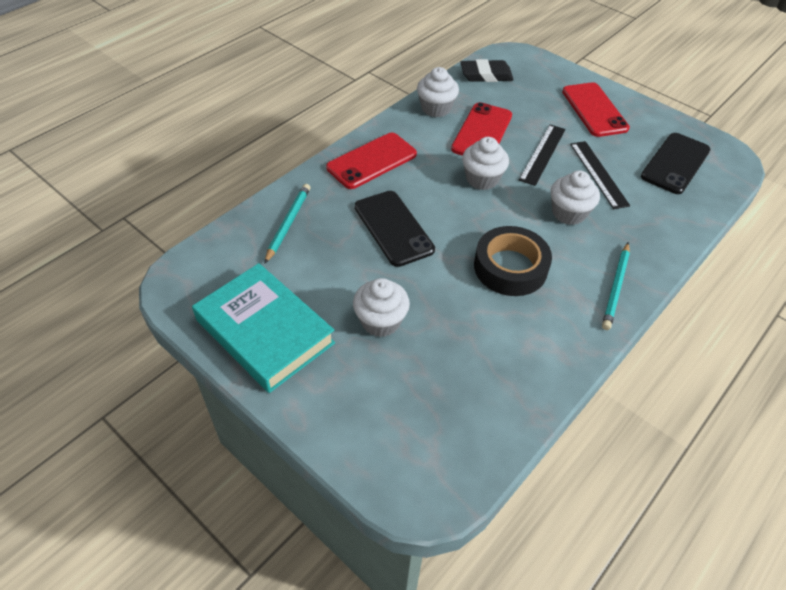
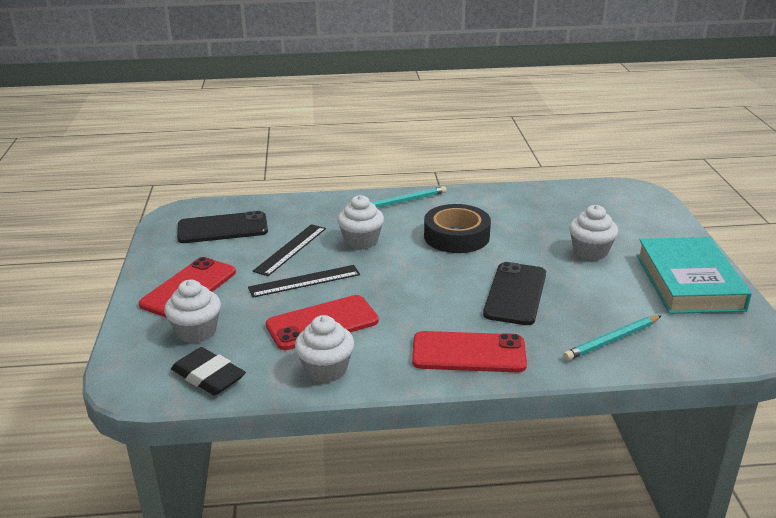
camera: 135 degrees left, 20 degrees down
(482, 179) = (388, 290): white cupcake -> white cupcake (196, 331)

